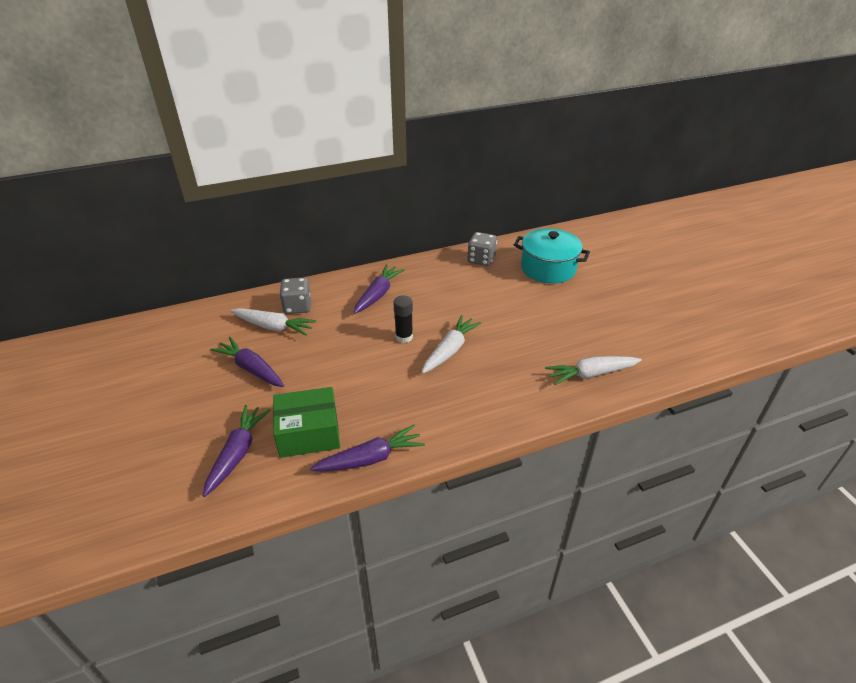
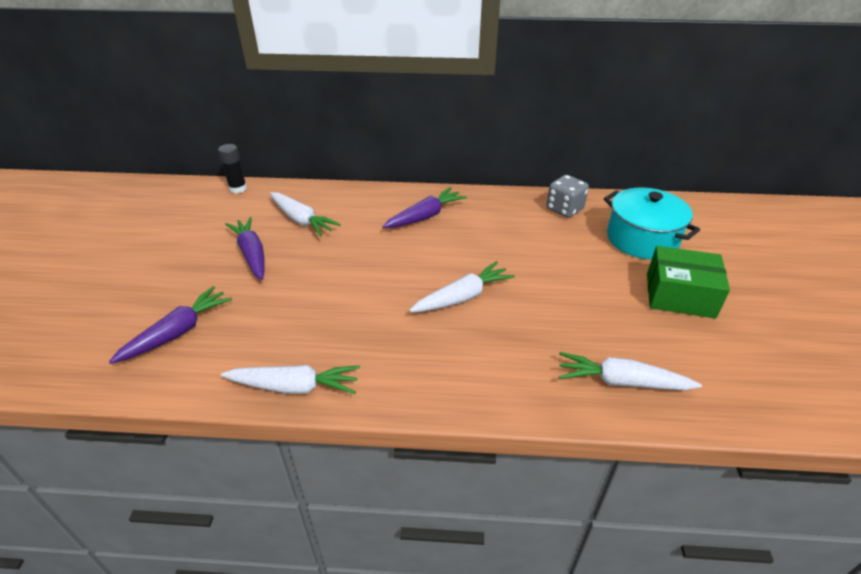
camera: 25 degrees right, 0 degrees up
(297, 307) = (337, 207): grey dice -> none
(308, 433) = (255, 336): green box -> green box (680, 295)
(370, 458) = (294, 387): purple carrot -> white carrot
(404, 337) = (422, 267): black glue stick -> black glue stick (238, 189)

